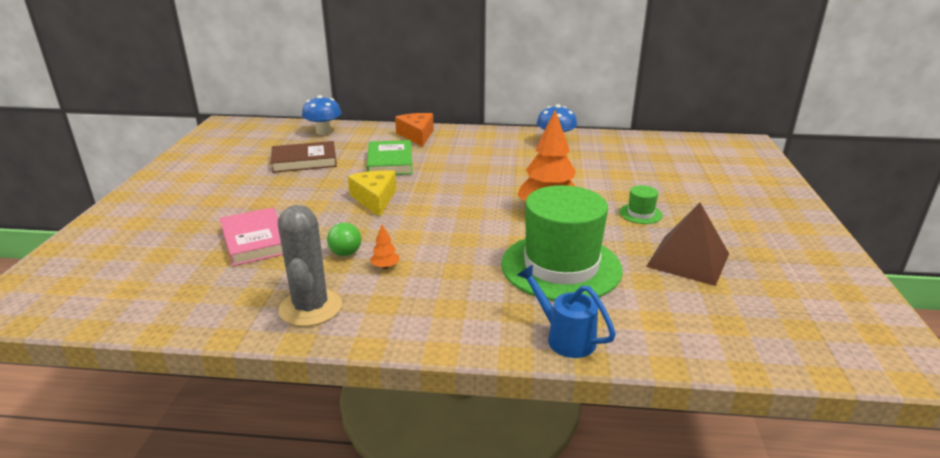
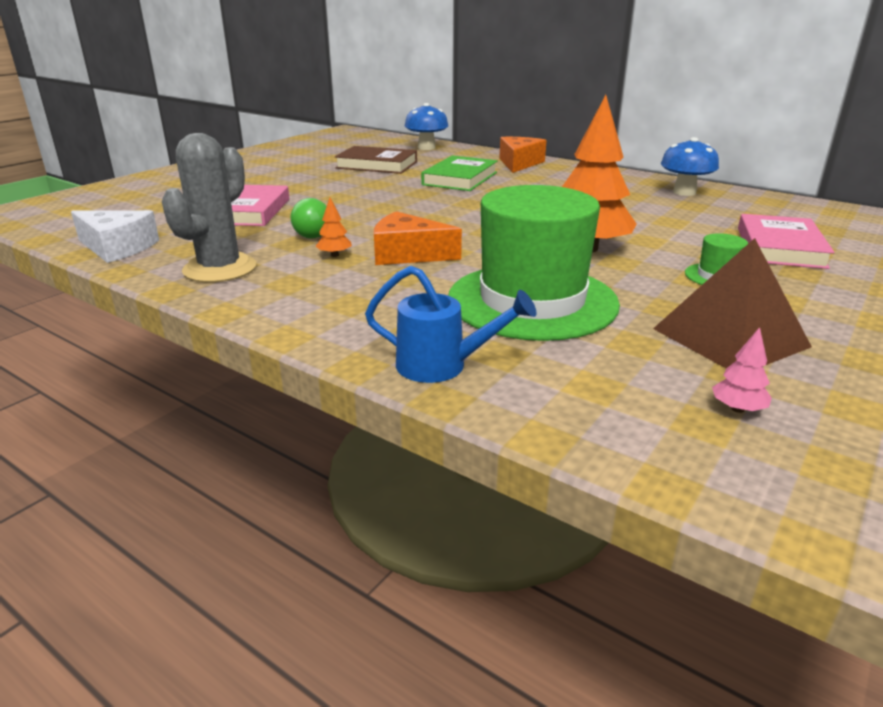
camera: 30 degrees right, 0 degrees up
(185, 314) = (117, 247): none -> white cheese
(375, 199) = (402, 203): yellow cheese -> none
(438, 250) = (408, 254): none -> orange cheese
(565, 337) = (442, 366): blue watering can -> blue watering can turned 120 degrees clockwise
(650, 180) = (779, 247): none -> pink book
(734, 309) = (737, 409): none -> pink tree

